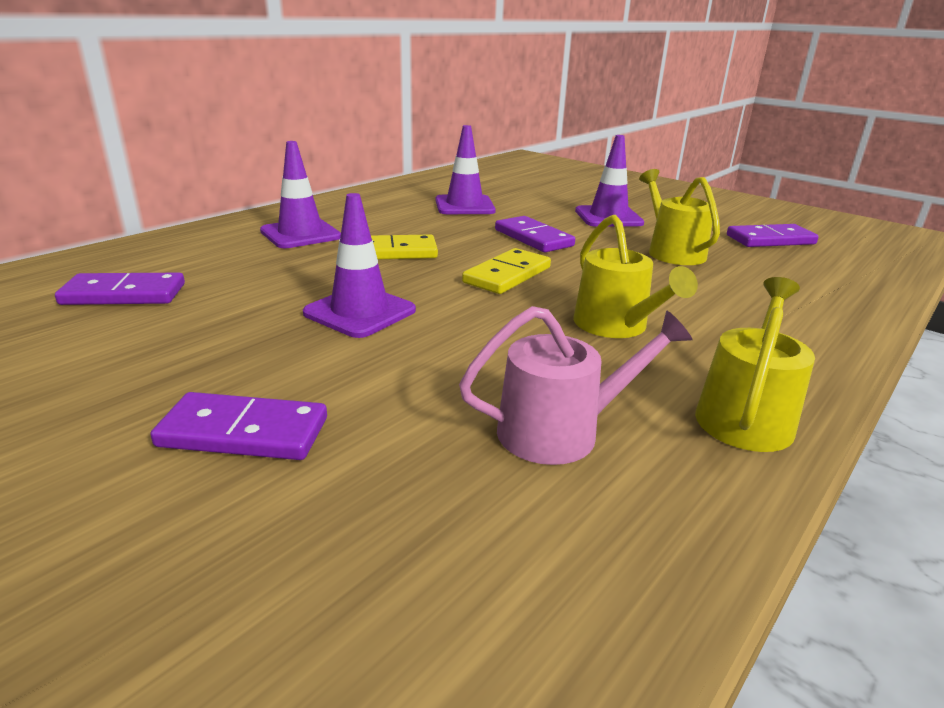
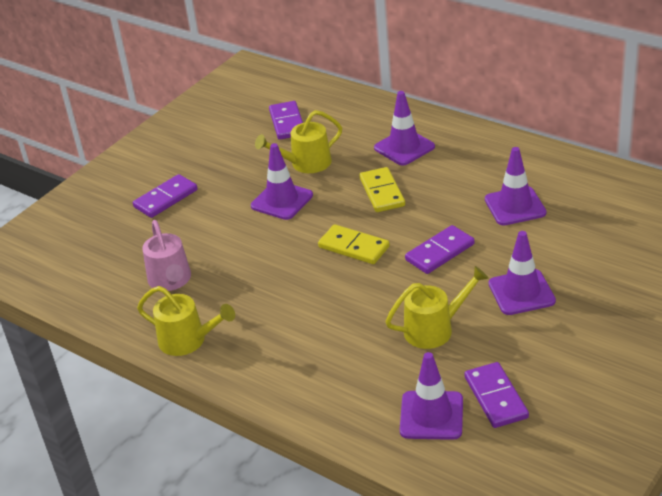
camera: 90 degrees right, 10 degrees up
(244, 432) = (166, 198): purple domino -> purple domino turned 45 degrees clockwise
(615, 326) = (282, 297): yellow watering can -> yellow watering can (306, 163)
(815, 265) = (431, 415): none -> purple traffic cone

